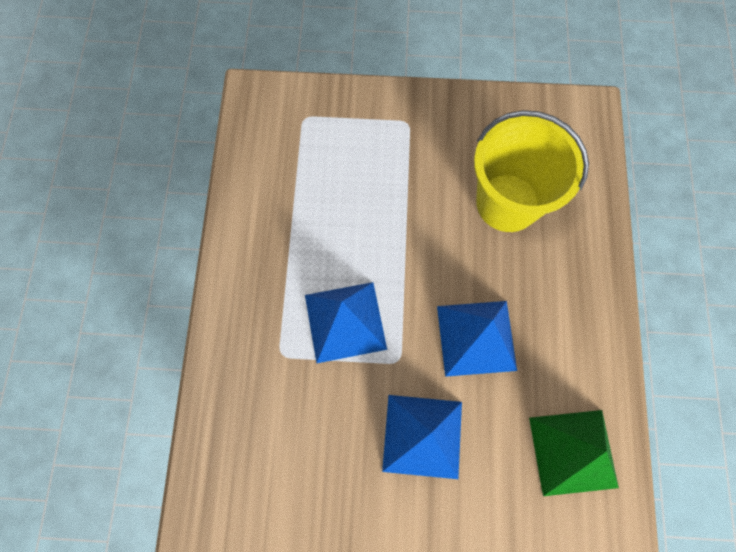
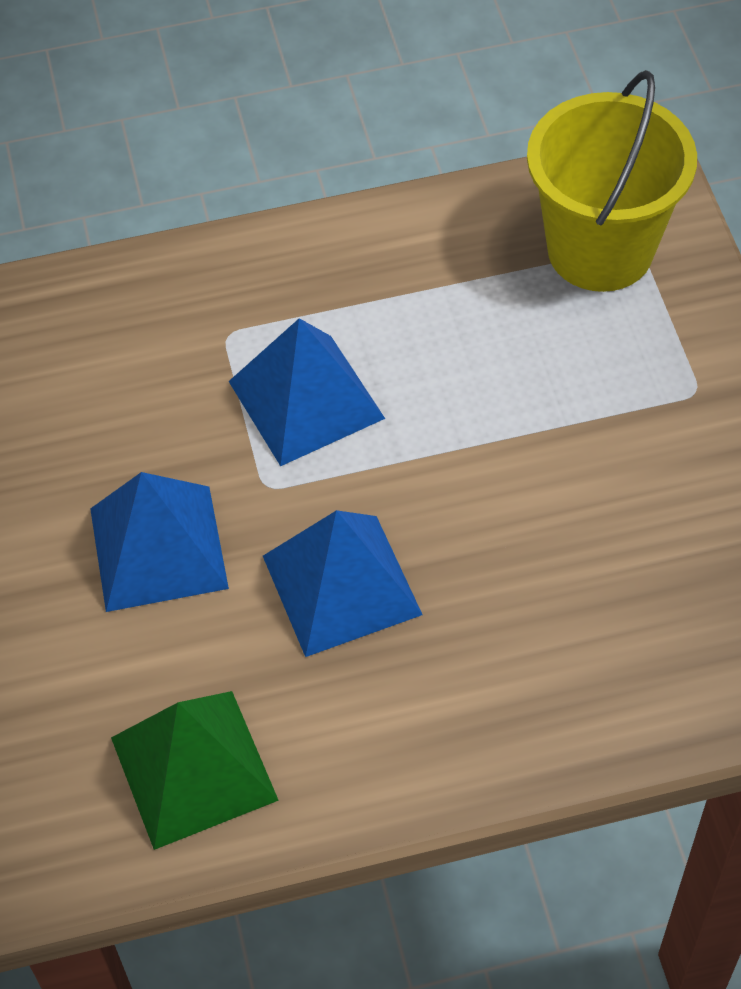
camera: 75 degrees right, 15 degrees down
(507, 202) = (607, 577): yellow bucket -> yellow bucket (600, 250)

